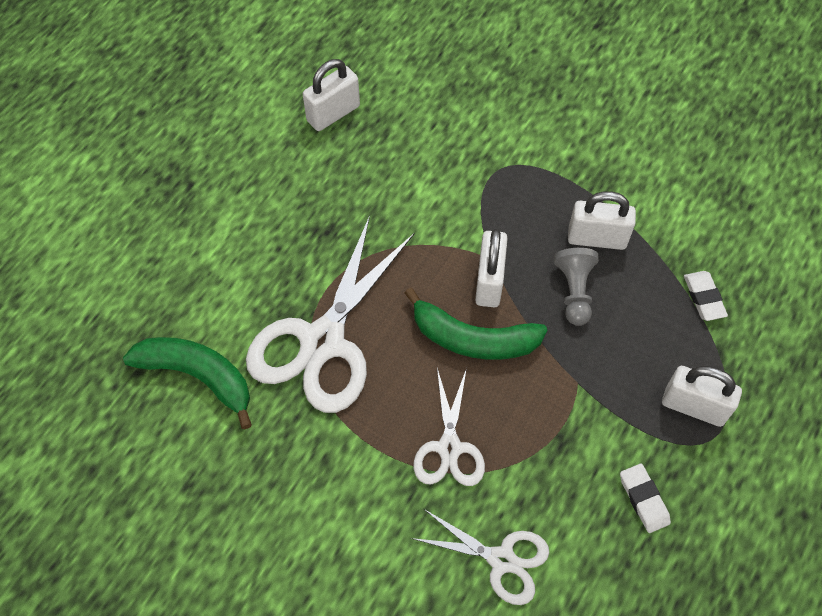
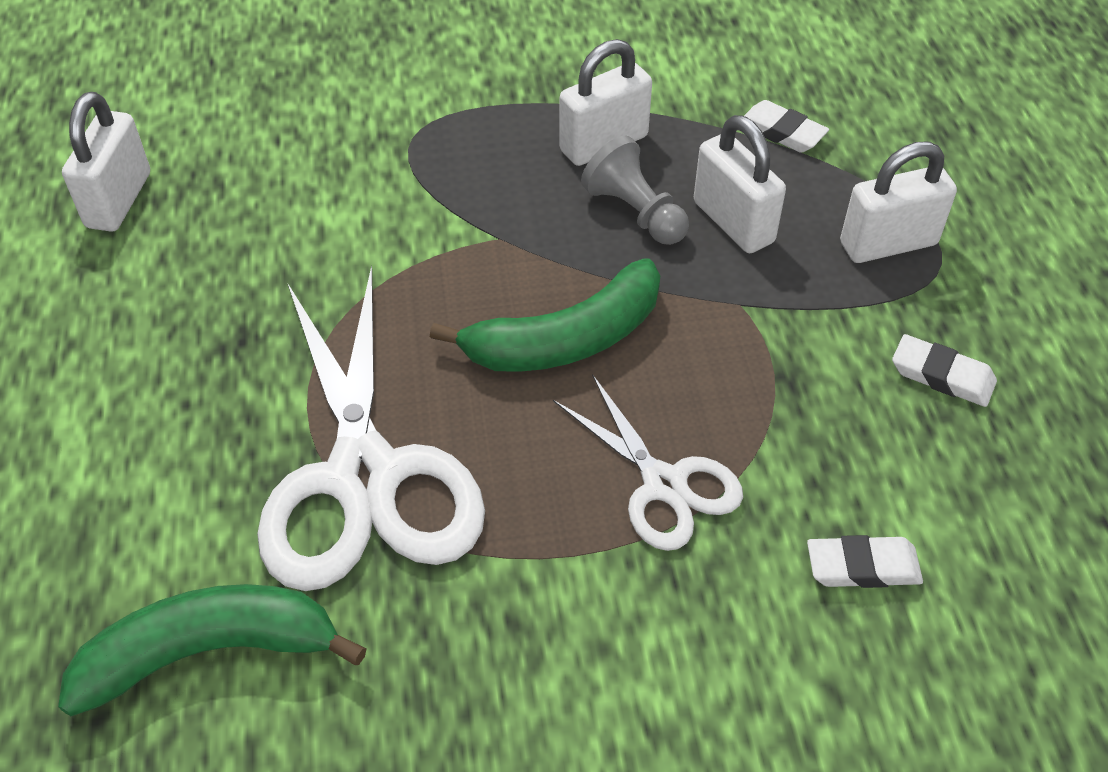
camera: 40 degrees left, 10 degrees down
(489, 282) = (522, 264): white padlock -> white padlock (733, 222)
(501, 560) = (862, 566): white scissors -> white eraser

